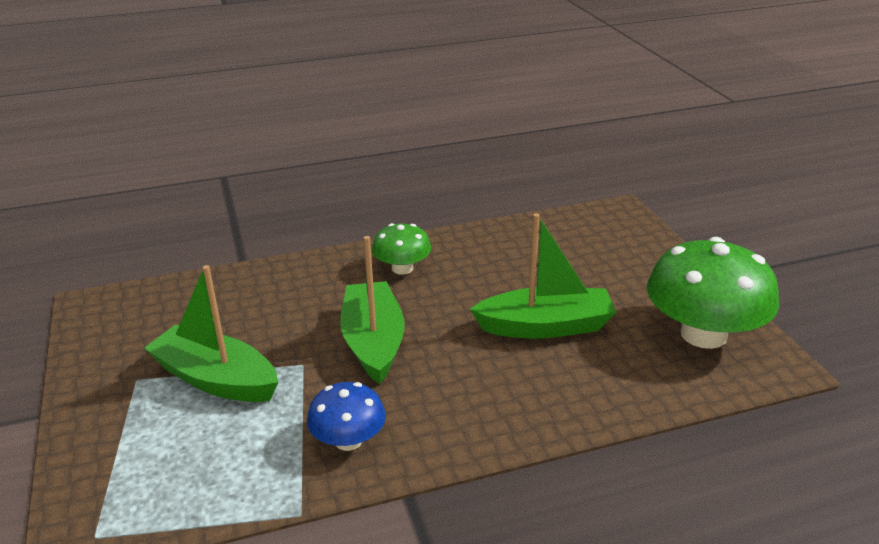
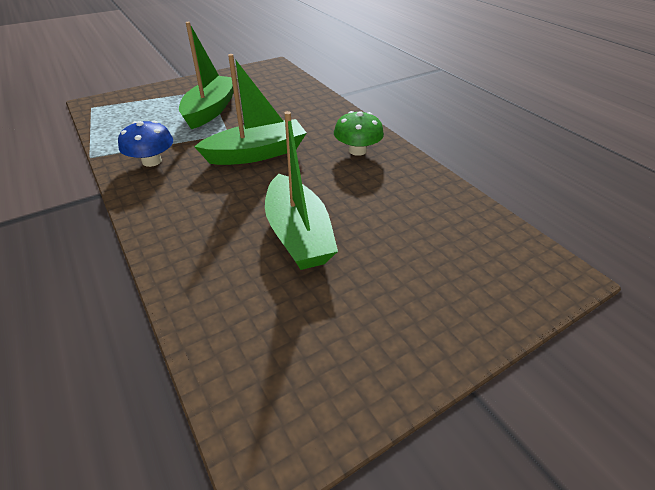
camera: 75 degrees right, 10 degrees up
(703, 334) = (317, 363): green mushroom -> none

